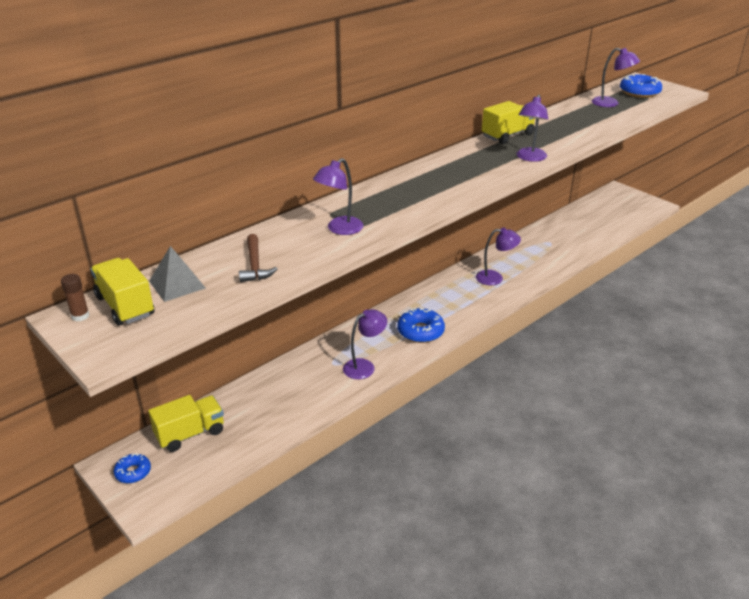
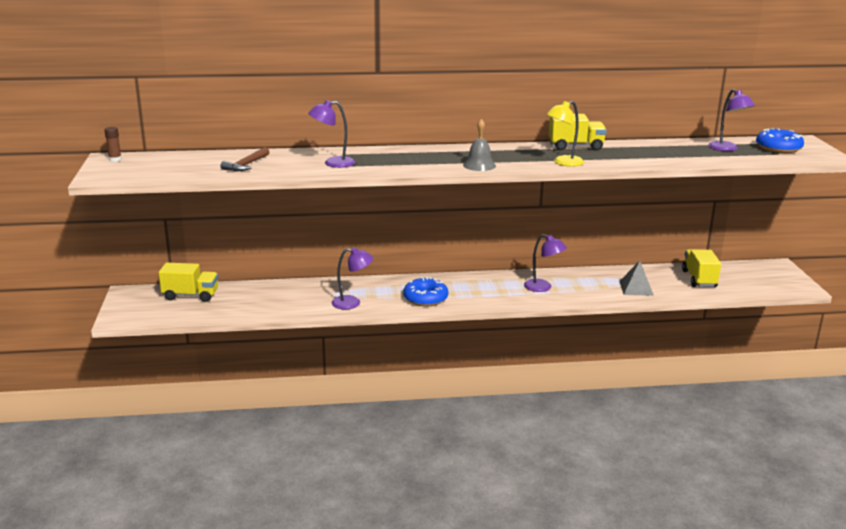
camera: 35 degrees right, 10 degrees down
(125, 306) = (143, 162): yellow truck -> yellow truck (699, 279)
(133, 472) = (134, 301): blue donut -> none
(177, 284) = (187, 161): grey pyramid -> grey pyramid (636, 288)
(472, 184) = (479, 165): none -> grey bell
(529, 158) = (563, 163): purple lamp -> yellow lamp

